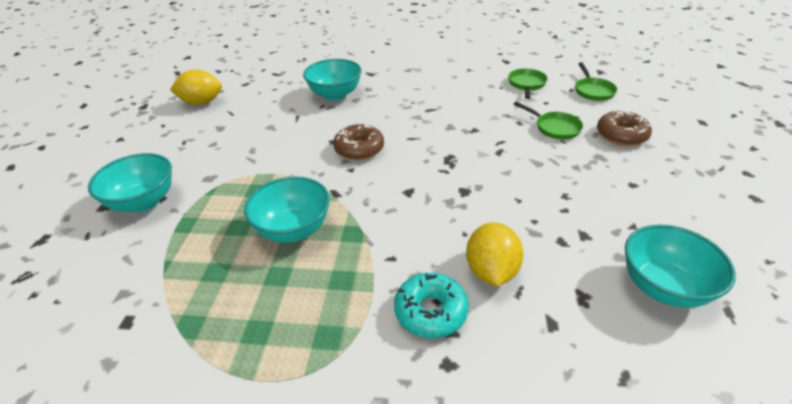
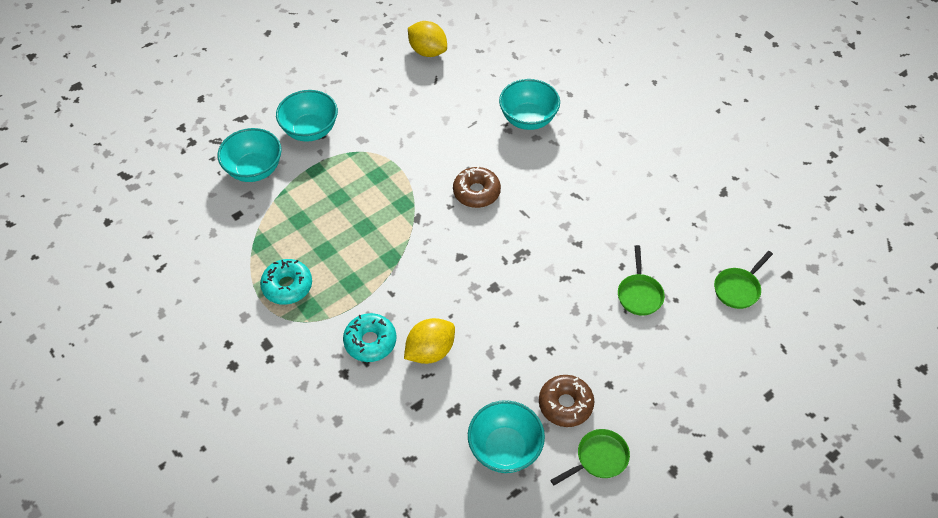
camera: 45 degrees right, 15 degrees up
(274, 338) = (287, 286): none -> turquoise donut
(293, 229) = (364, 225): turquoise bowl -> turquoise bowl (254, 169)
(526, 84) = (694, 234): green pan -> green pan (599, 458)
(621, 135) = (678, 345): brown donut -> brown donut (565, 404)

